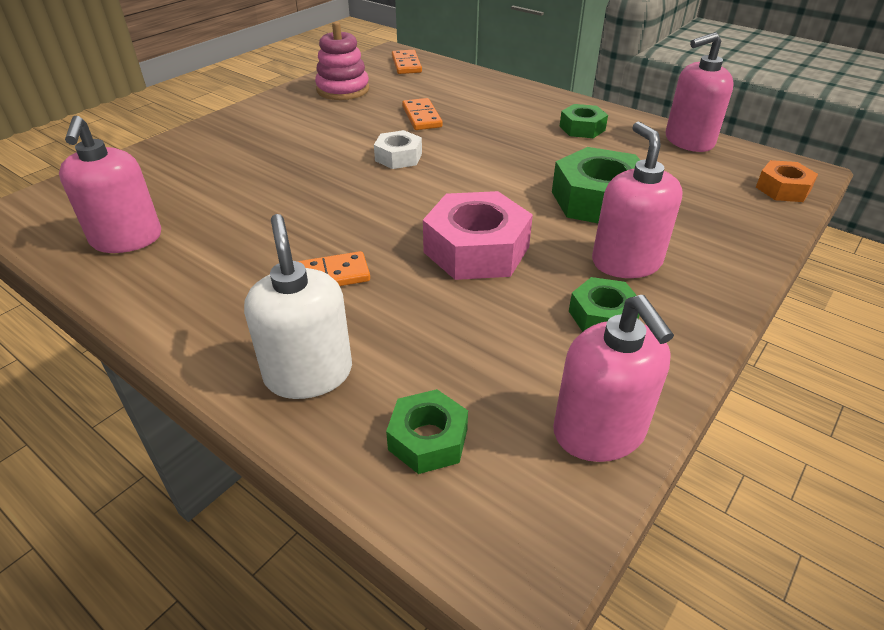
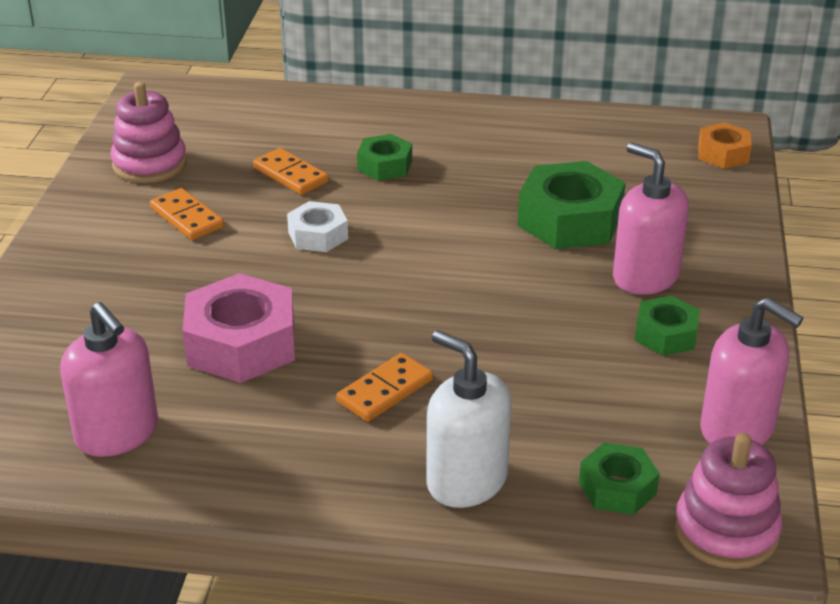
camera: 30 degrees left, 5 degrees down
(406, 64) = (192, 103): orange domino -> orange domino (187, 217)
(476, 249) = (502, 312): pink nut -> pink nut (241, 344)
(493, 539) = (726, 531): none -> pink stacking toy
(582, 128) = (482, 138): green nut -> green nut (385, 165)
(688, 141) = (601, 123): pink soap dispenser -> none

